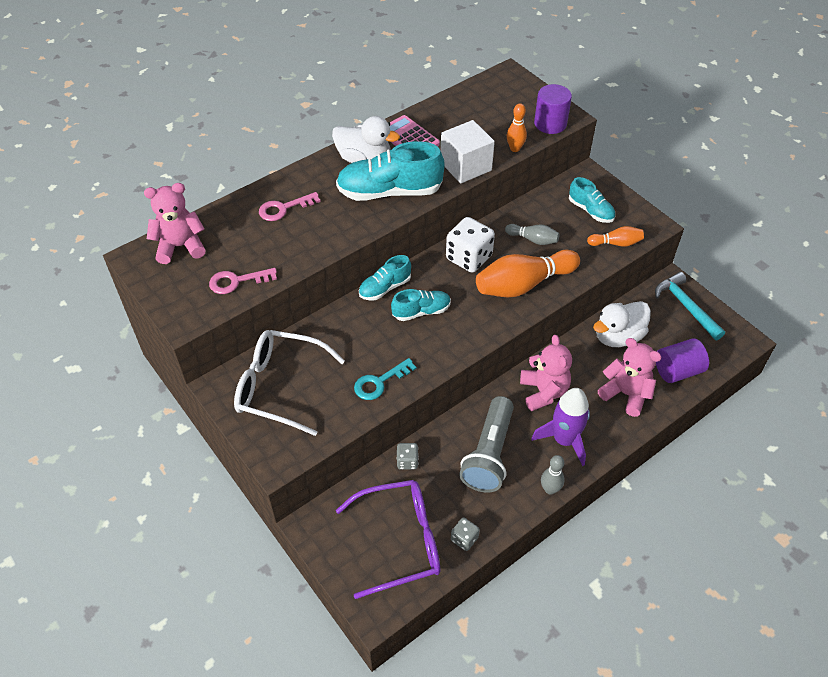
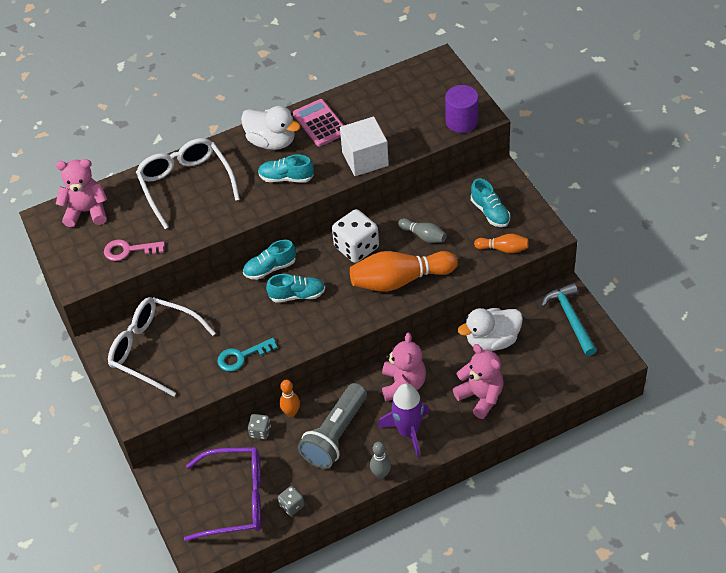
camera: 15 degrees right, 0 degrees up
(284, 208) = (185, 184): pink key -> white glasses
(389, 192) = (286, 178): turquoise shoe -> turquoise shoe, size x0.56
(515, 148) = (418, 145): orange bowling pin -> orange bowling pin (291, 412)
(677, 371) = (538, 381): purple cylinder -> none

